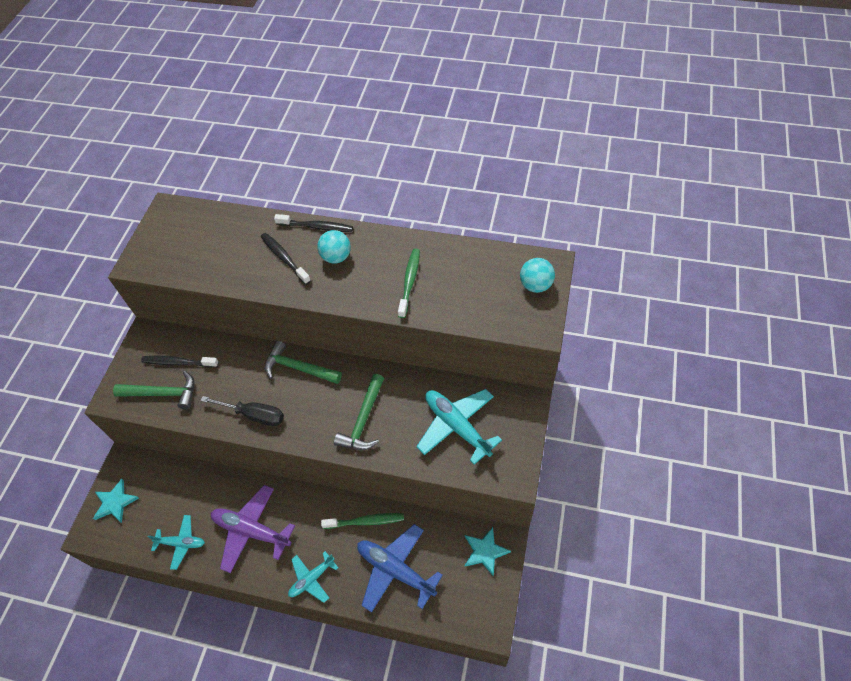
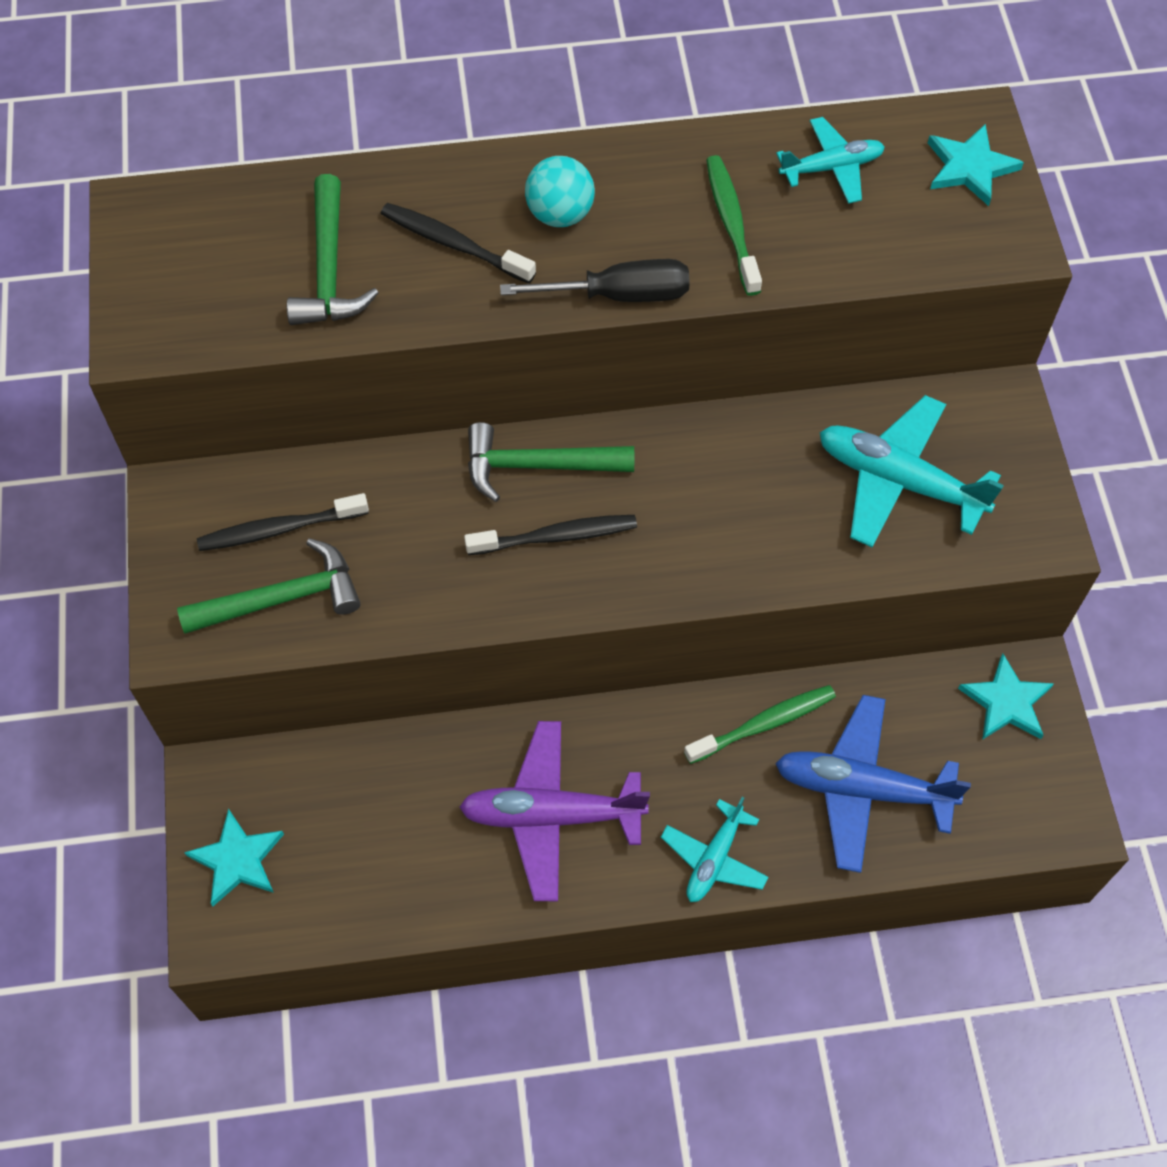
camera: 25 degrees left, 5 degrees up
(181, 543) = (421, 886): turquoise plane -> turquoise plane (831, 168)
(253, 415) = (496, 581): black screwdriver -> black screwdriver (618, 295)
(316, 227) = (483, 165): black toothbrush -> black toothbrush (555, 537)
(363, 420) = (718, 523): green hammer -> green hammer (329, 269)
(535, 285) = (970, 167): turquoise ball -> turquoise star

